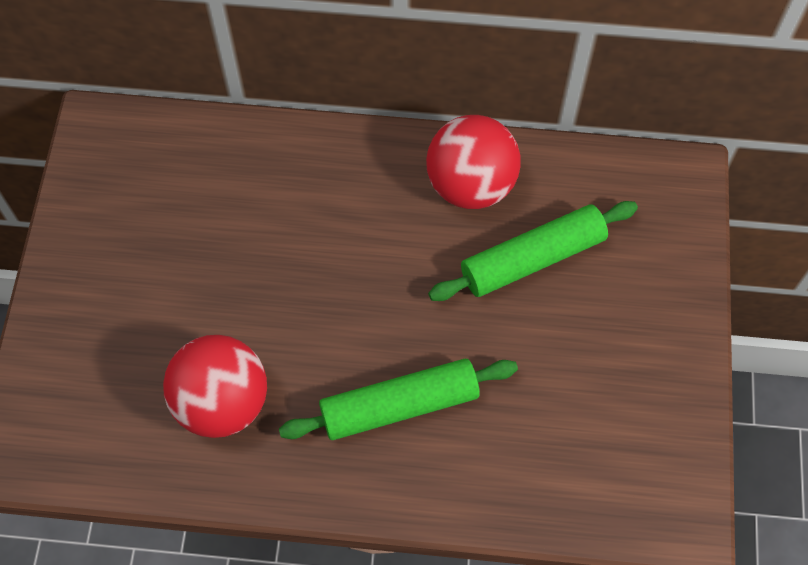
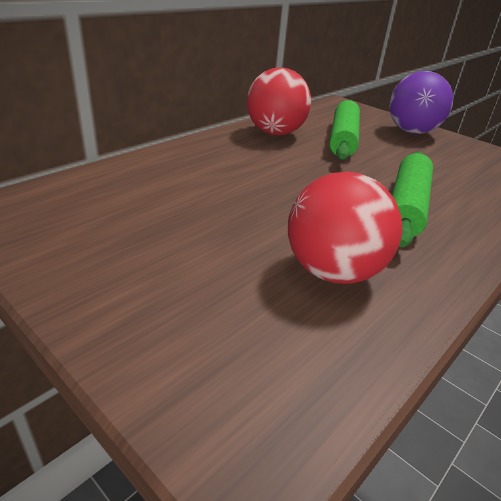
camera: 55 degrees left, 30 degrees down
(658, 317) = (411, 131): none -> purple ball

